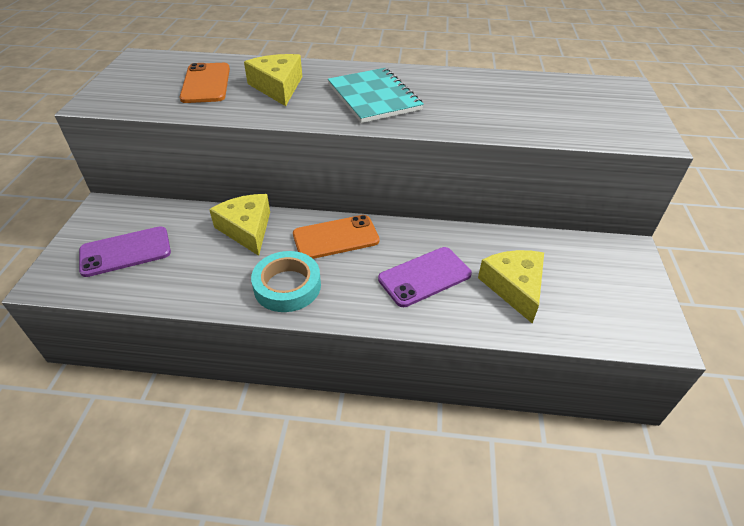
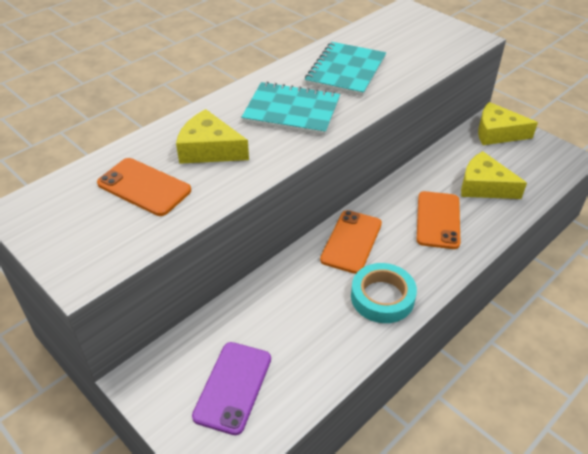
camera: 50 degrees left, 0 degrees up
(247, 229) = (286, 288): yellow cheese -> yellow cheese (497, 133)
(424, 277) = (438, 220): purple phone -> orange phone
(470, 97) = (346, 71): none -> turquoise notebook

